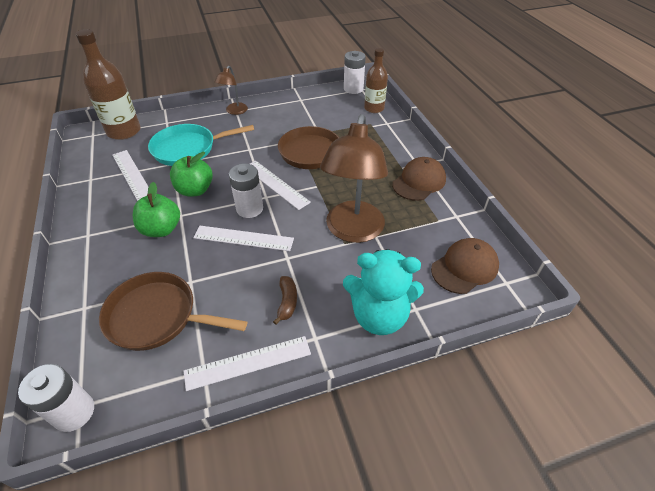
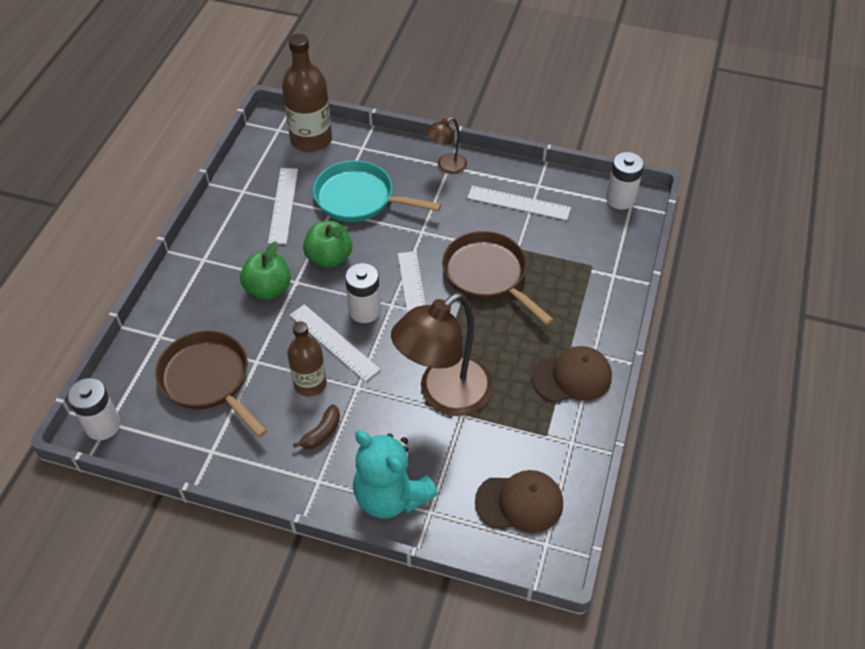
camera: 35 degrees right, 5 degrees up
(248, 362) = (249, 467): white ruler -> white ruler (518, 203)
(374, 108) = (618, 244): brown bottle -> brown bottle (310, 384)

